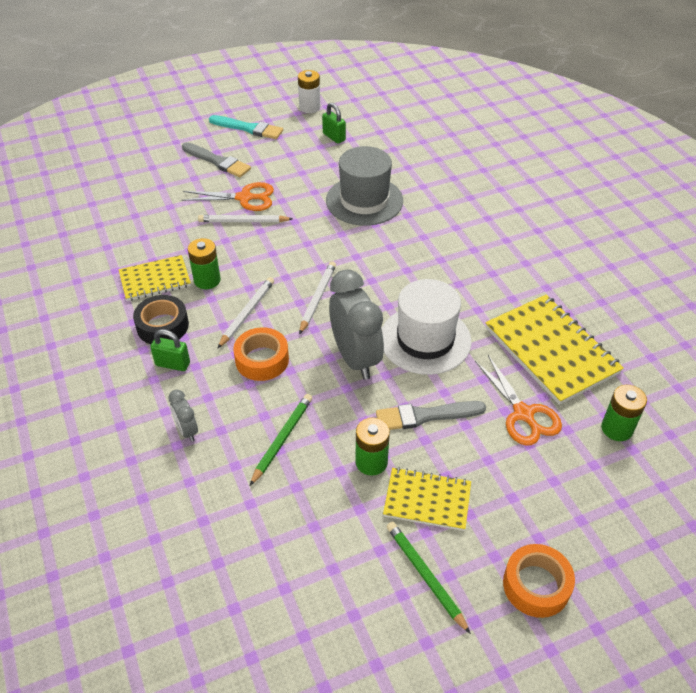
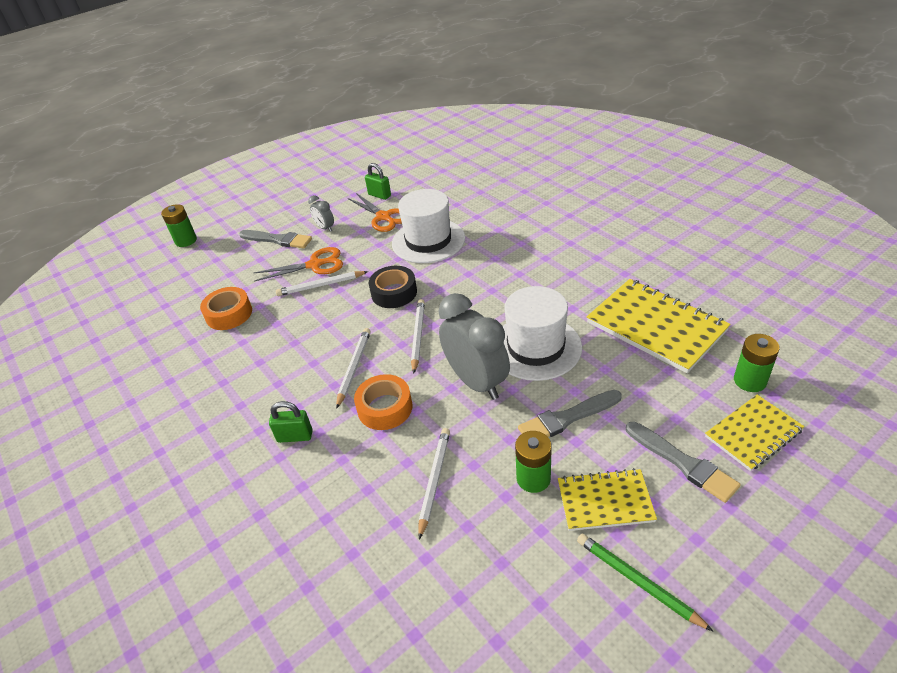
camera: 10 degrees left, 5 degrees down
(155, 280) = (250, 359): yellow notebook -> yellow notebook (753, 433)
(162, 326) = (272, 401): black tape -> black tape (394, 293)
(187, 430) = (332, 500): grey clock -> grey clock (325, 228)
(207, 280) = (303, 347): green battery -> green battery (186, 241)
(248, 128) = (298, 206): turquoise brush -> none
(282, 439) = (434, 481): green pencil -> white pencil
(309, 107) = (348, 176): white battery -> none
(364, 200) = (428, 241): grey hat -> white hat
(514, 487) = (683, 463): none -> grey brush
(523, 414) = (658, 391): orange scissors -> orange scissors (383, 217)
(536, 585) = (751, 557): orange tape -> orange tape (229, 314)

